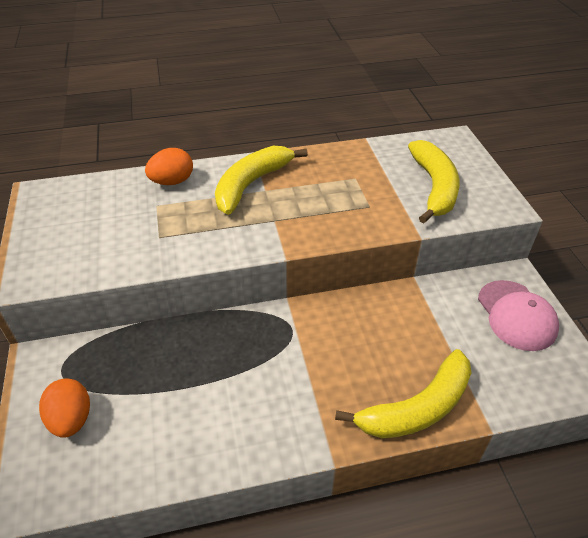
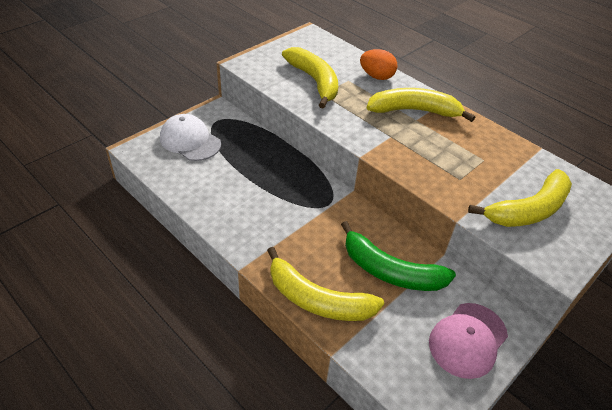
camera: 55 degrees right, 0 degrees up
(71, 419) = (190, 141): orange egg -> white cap
(130, 233) = (314, 81): none -> yellow banana
(412, 327) = (390, 271): none -> green banana

